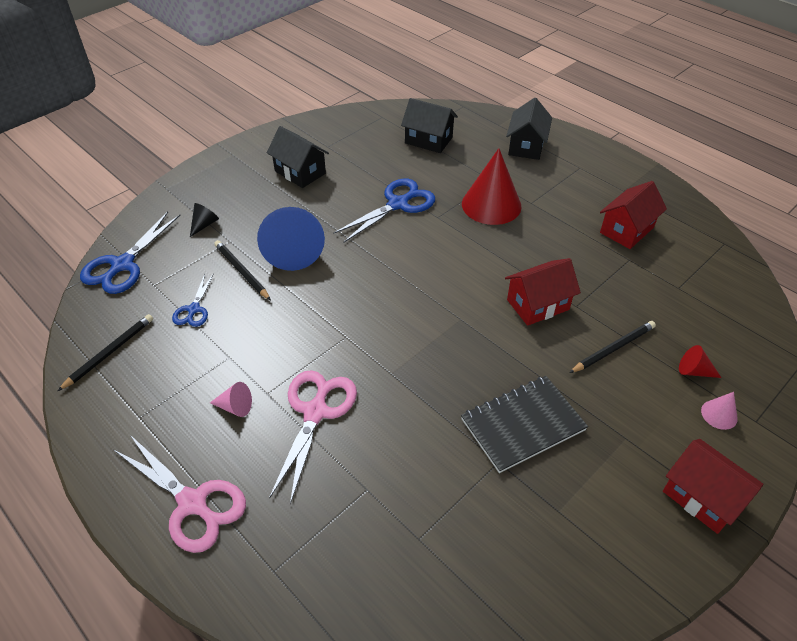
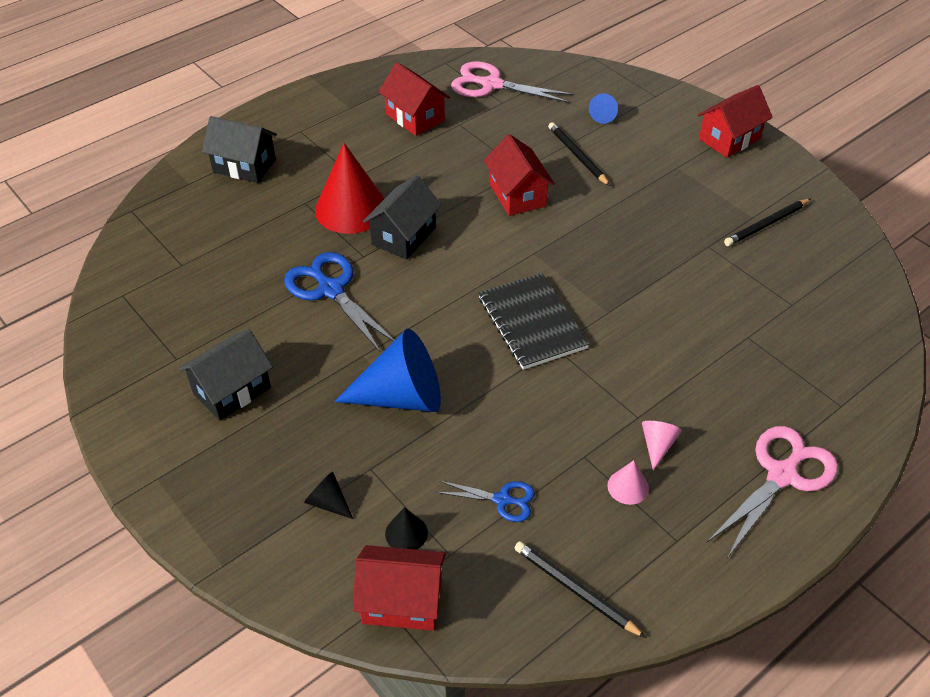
camera: 85 degrees left, 0 degrees up
(123, 265) = (402, 601): blue scissors -> red house
(174, 262) = (406, 533): none -> black cone
(241, 271) = (436, 451): black pencil -> black pencil (766, 224)
(315, 412) = (661, 374): pink scissors -> pink scissors (492, 85)
(428, 140) = (200, 251): black house -> black house (404, 236)
(523, 425) = (667, 225): black notebook -> black notebook (532, 323)
(694, 371) = (604, 115): red cone -> blue cone
(719, 414) = (650, 112): pink cone -> pink cone (628, 487)

